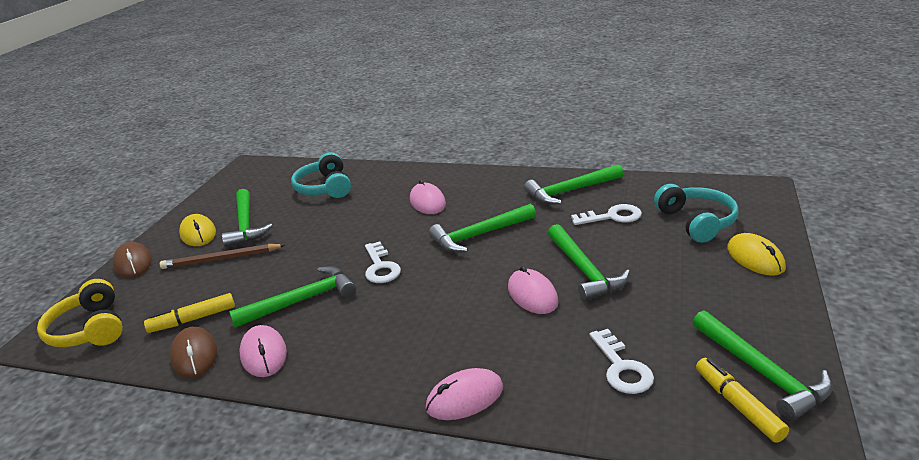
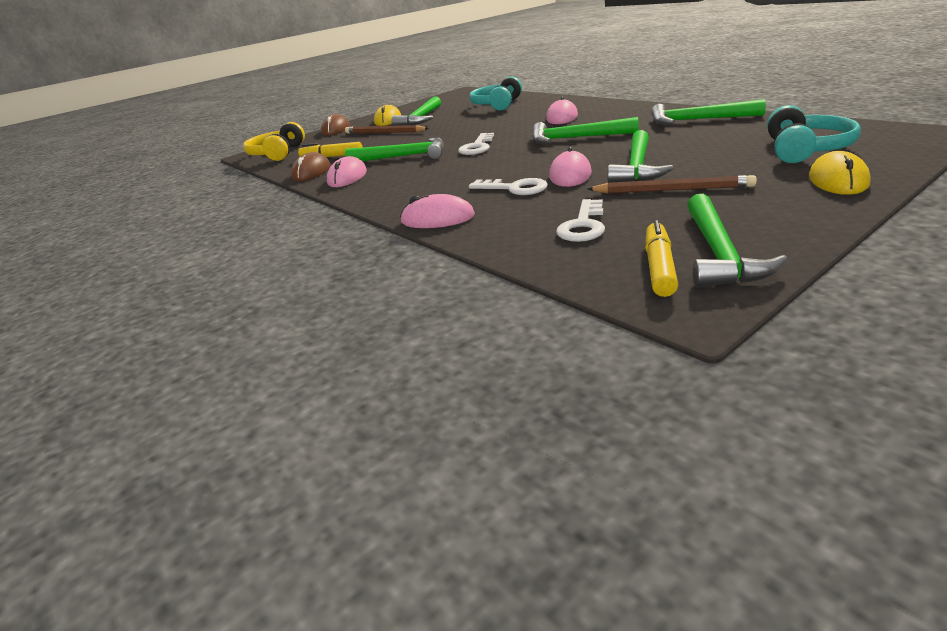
camera: 35 degrees right, 0 degrees up
(612, 217) = (716, 139): white key -> white key (515, 188)
(646, 297) = (672, 190): none -> brown pencil

